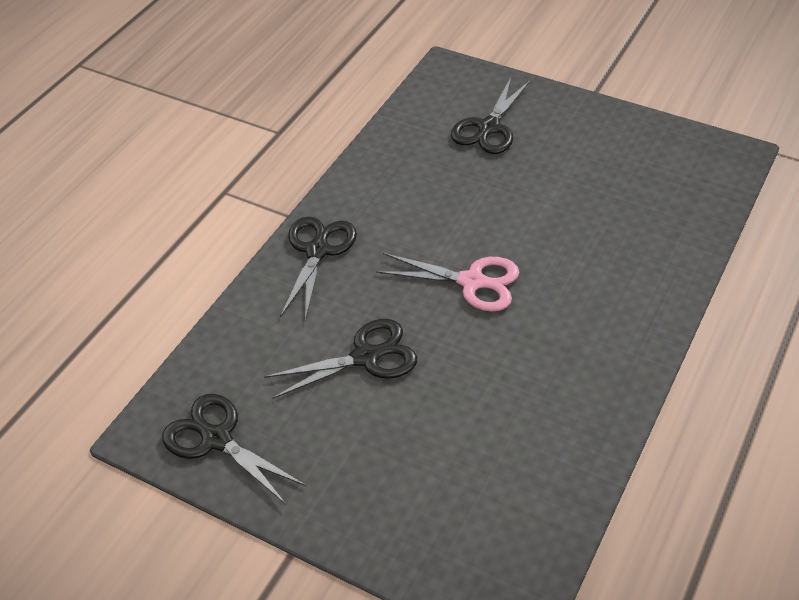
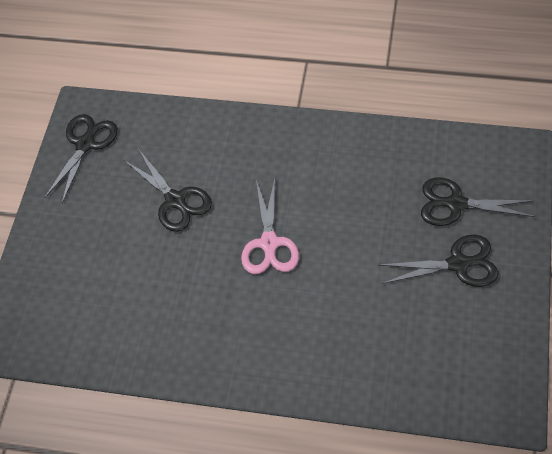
camera: 75 degrees right, 10 degrees up
(317, 251) = (265, 137): black scissors -> black scissors (458, 264)

